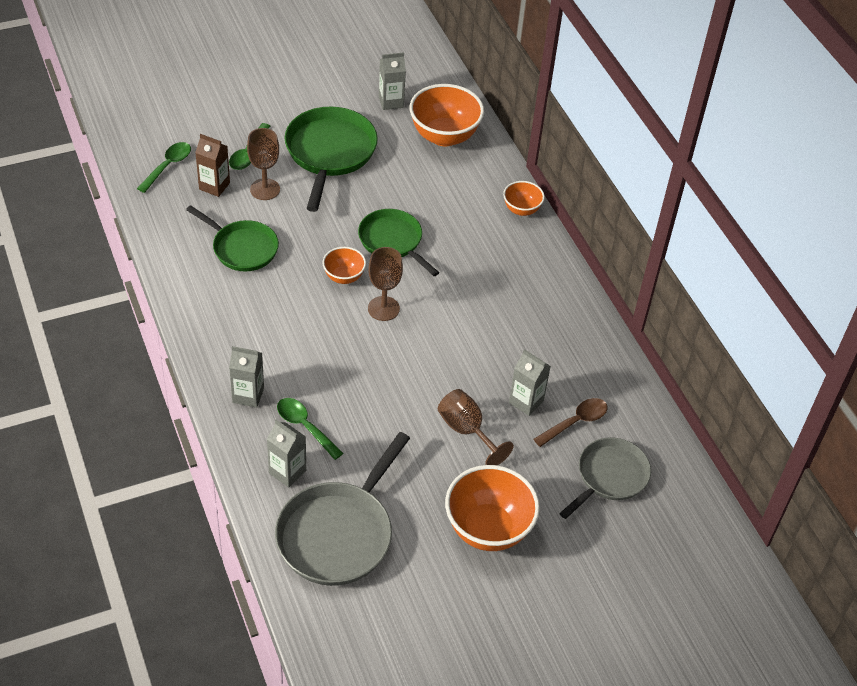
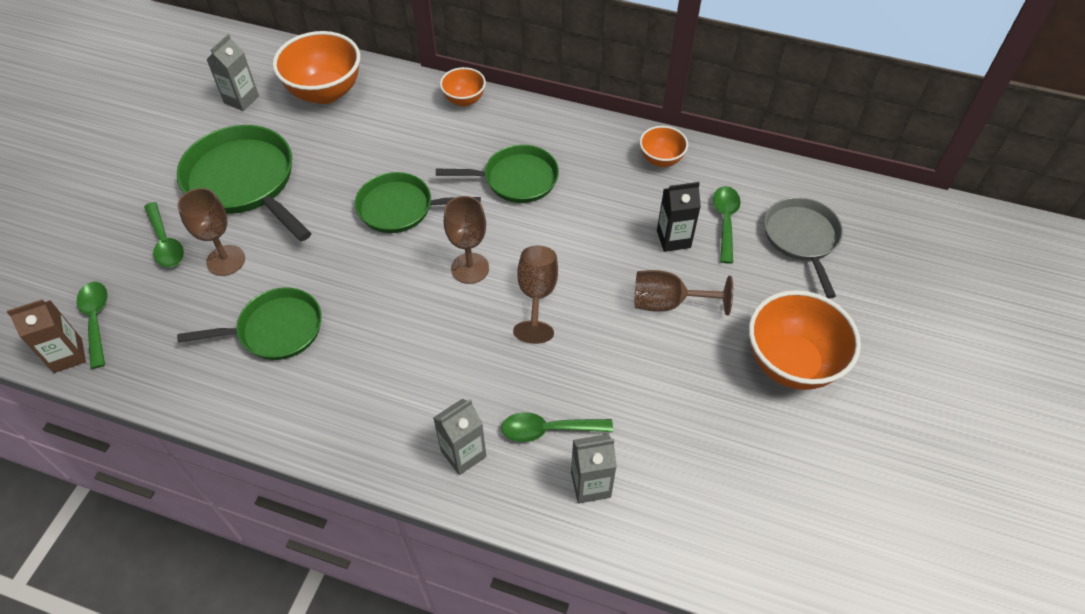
camera: 45 degrees left, 5 degrees up
(214, 186) = (171, 298): brown carton -> brown carton (68, 355)
(338, 533) = (703, 491): grey pan -> none
(344, 277) = (401, 272): orange bowl -> orange bowl (661, 159)
(399, 356) = (537, 295): none -> brown goblet
(483, 283) = (516, 179): none -> green pan
(526, 401) = (673, 239): grey carton -> black carton
(575, 422) = (725, 221): brown spoon -> green spoon

